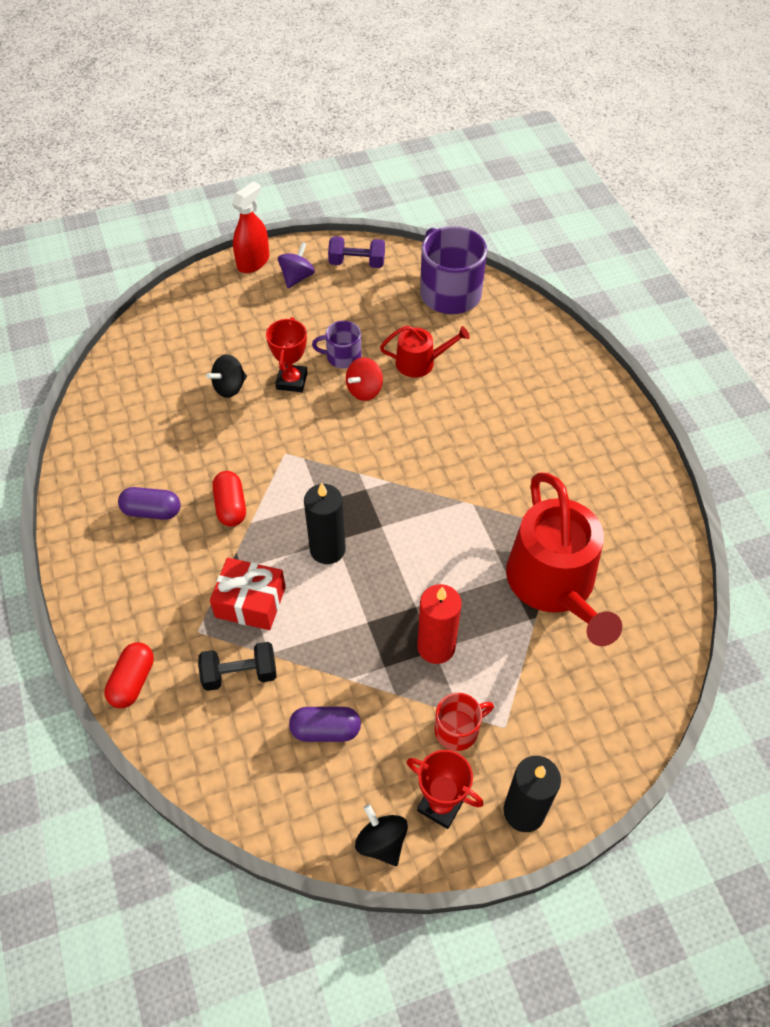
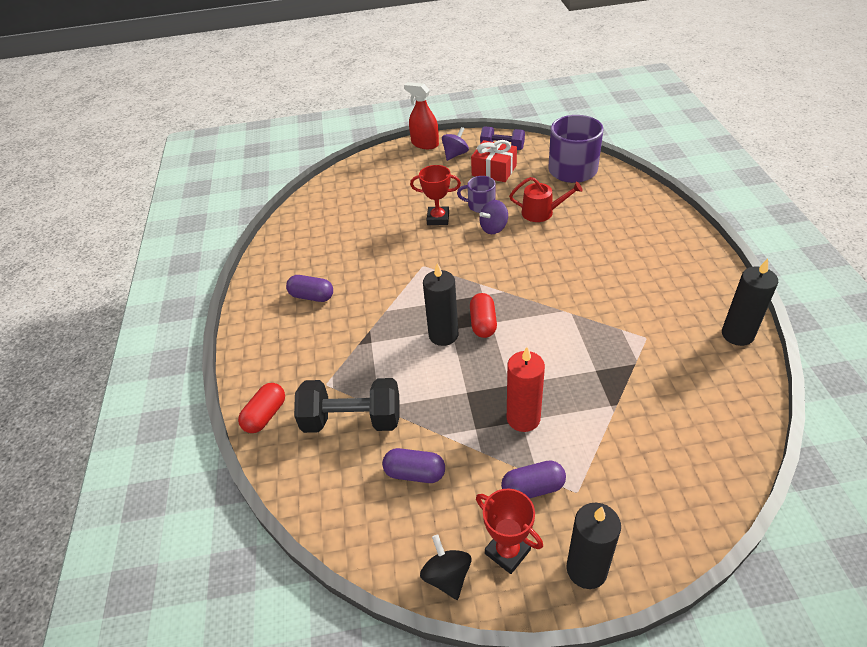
camera: 15 degrees right, 10 degrees down
(229, 387) = (390, 220): black spinning top -> none
(231, 506) = (373, 298): red capsule -> red capsule (483, 323)
(240, 674) = (352, 420): black dumbbell -> black dumbbell, size x1.55
(250, 602) = (373, 367): red gift -> red gift (494, 170)
(253, 262) = (425, 144): red spray bottle -> red spray bottle turned 105 degrees counterclockwise
(292, 381) = (438, 218): red trophy -> red trophy turned 75 degrees clockwise
(364, 390) = (494, 228): red spinning top -> purple spinning top
(457, 729) = (533, 488): red mug -> purple capsule
(554, 584) = (636, 380): red watering can -> none
(657, 514) = (737, 334): none -> black candle

